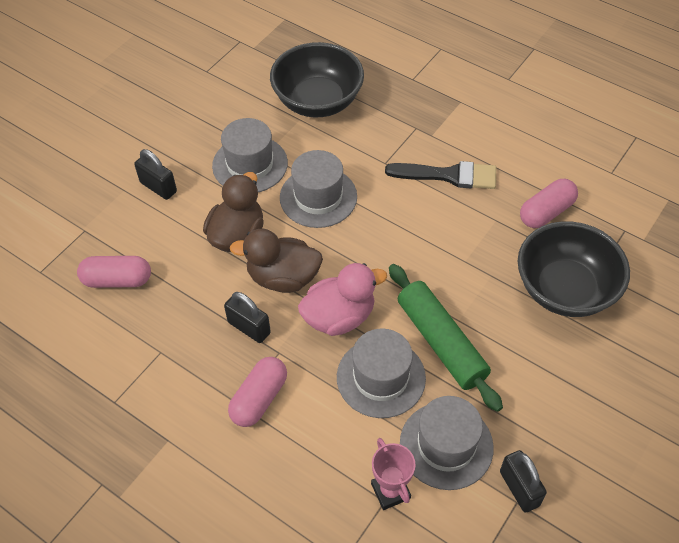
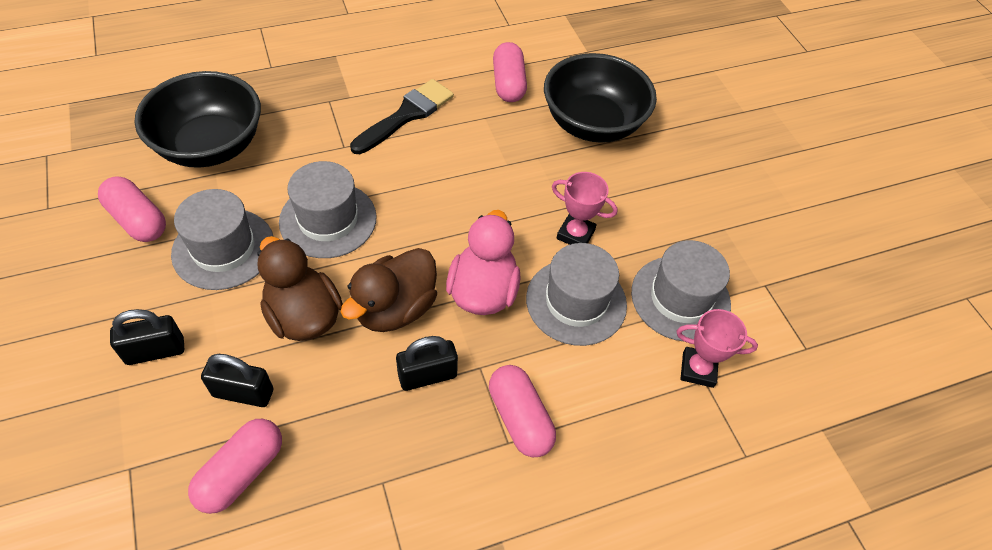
camera: 60 degrees left, 0 degrees up
(233, 113) = (138, 220): none -> pink capsule
(441, 342) = (575, 234): green rolling pin -> pink trophy
(519, 488) = (754, 275): black padlock -> black padlock (243, 393)

